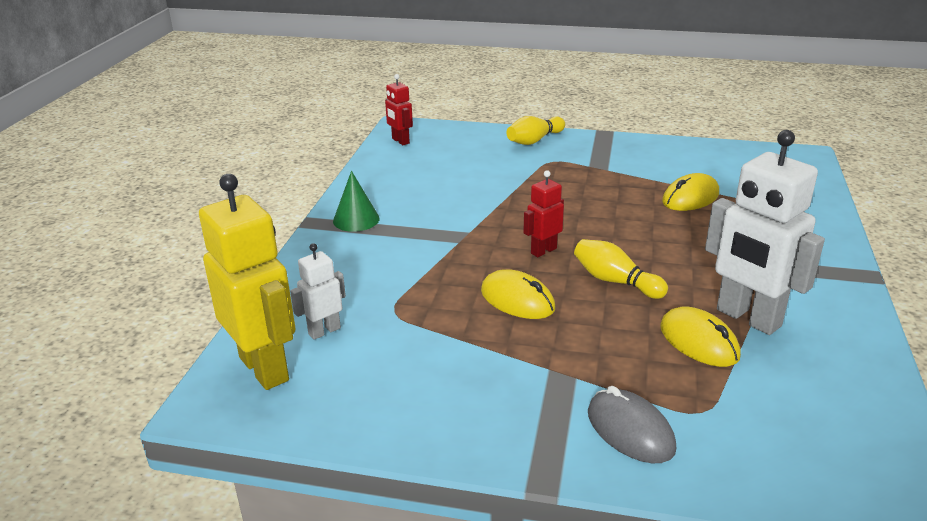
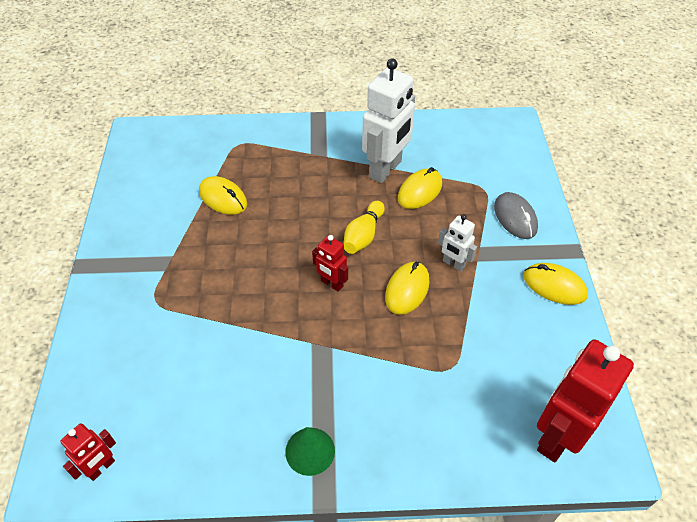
camera: 105 degrees left, 20 degrees up
(265, 368) = (557, 436): yellow robot -> red robot
(324, 331) = (495, 411): white robot -> white robot (453, 264)
(478, 434) = (554, 286): none -> yellow mouse
(534, 140) = (102, 323): yellow bowling pin -> none
(630, 430) = (515, 218): grey mouse -> grey mouse turned 60 degrees counterclockwise

